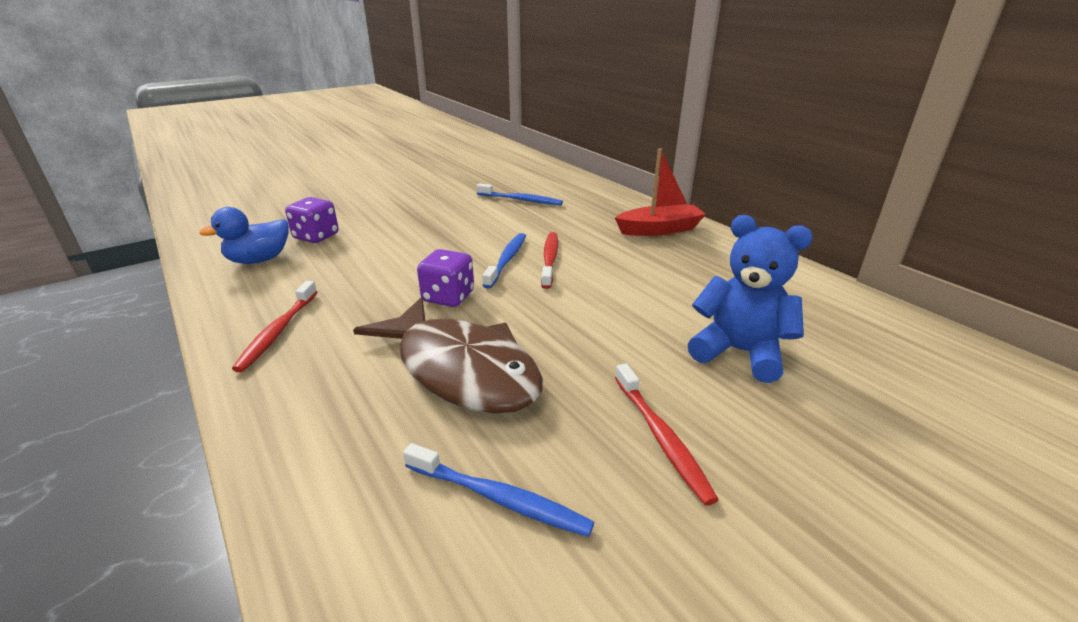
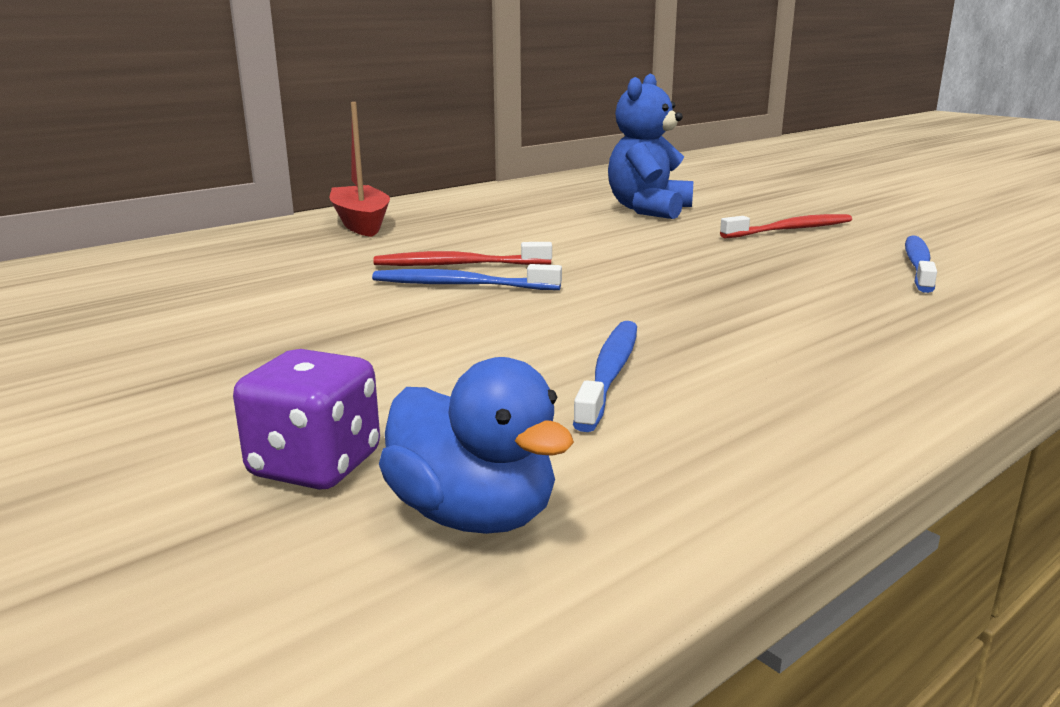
camera: 95 degrees left, 10 degrees down
(278, 331) = (774, 404): red toothbrush -> none
(448, 297) = (595, 307): purple dice -> none
(461, 369) = (762, 288): brown fish -> none
(521, 200) = (179, 289): blue toothbrush -> blue toothbrush (610, 373)

